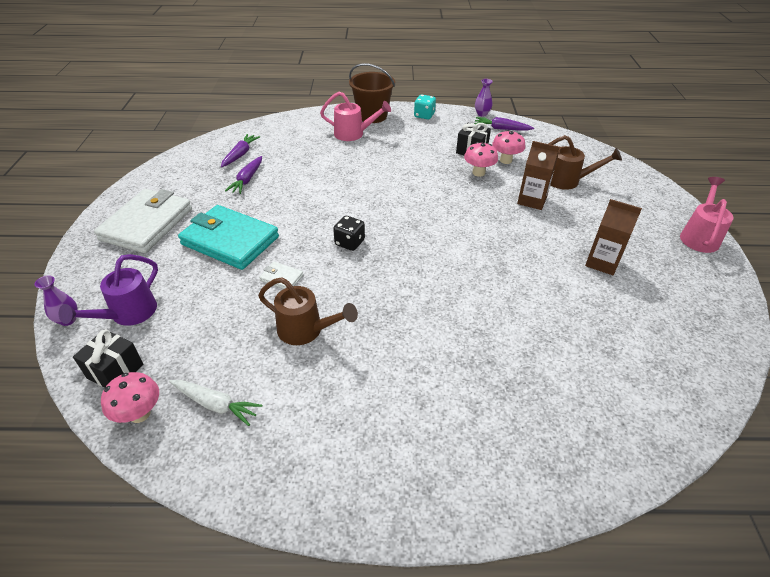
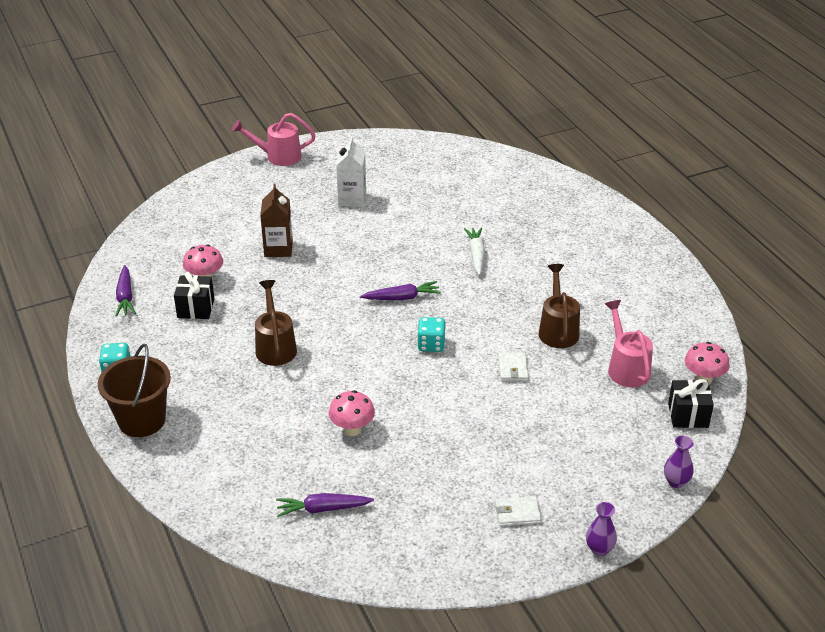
camera: 115 degrees left, 5 degrees down
(128, 314) = (635, 445): purple watering can -> none
(147, 224) = (517, 513): white wallet -> white wallet, size x0.42
(215, 404) = (661, 346): white carrot -> white carrot (476, 255)
(230, 241) = (491, 429): turquoise wallet -> none
(247, 179) = (375, 472): purple carrot -> purple carrot (401, 298)
(349, 243) = (431, 345): black dice -> turquoise dice
(353, 134) = (206, 420): pink watering can -> pink watering can (626, 367)
(478, 173) = (244, 293): pink mushroom -> pink mushroom (352, 429)
(482, 114) = (88, 321): purple vase -> purple vase (599, 549)
(568, 181) = (225, 232): brown watering can -> brown watering can (275, 346)
(602, 262) = (352, 199): brown carton -> white carton

